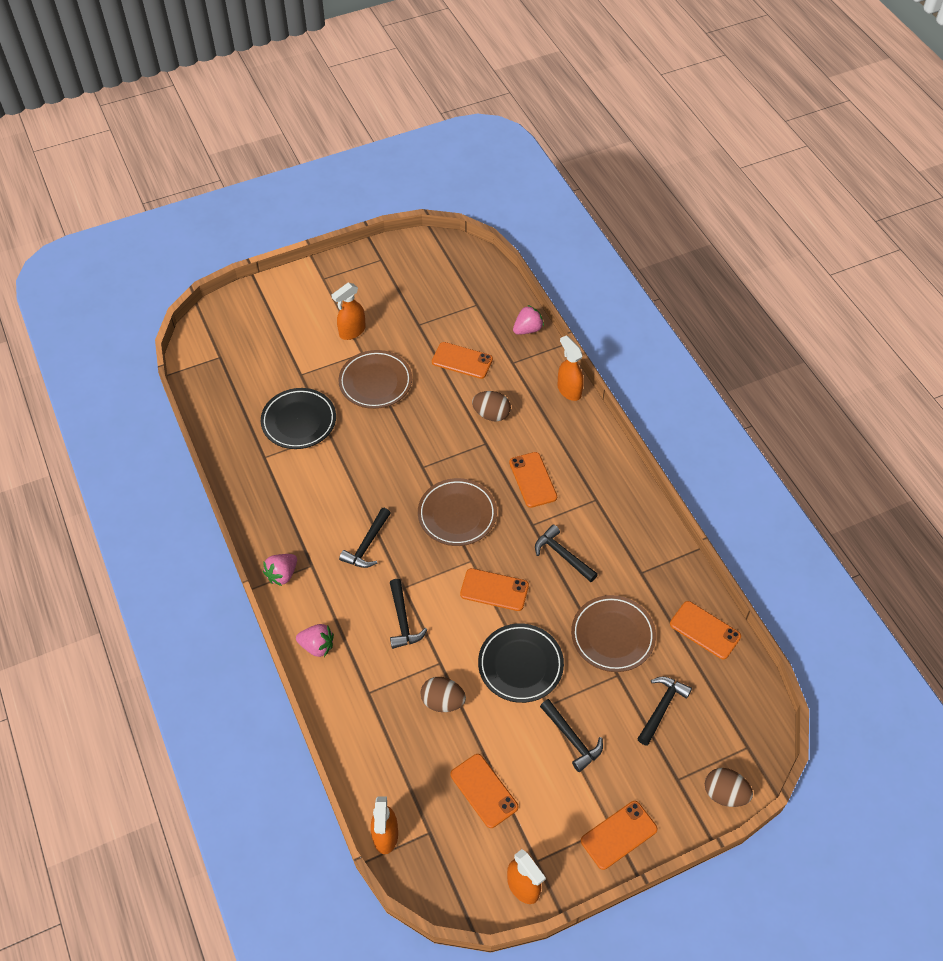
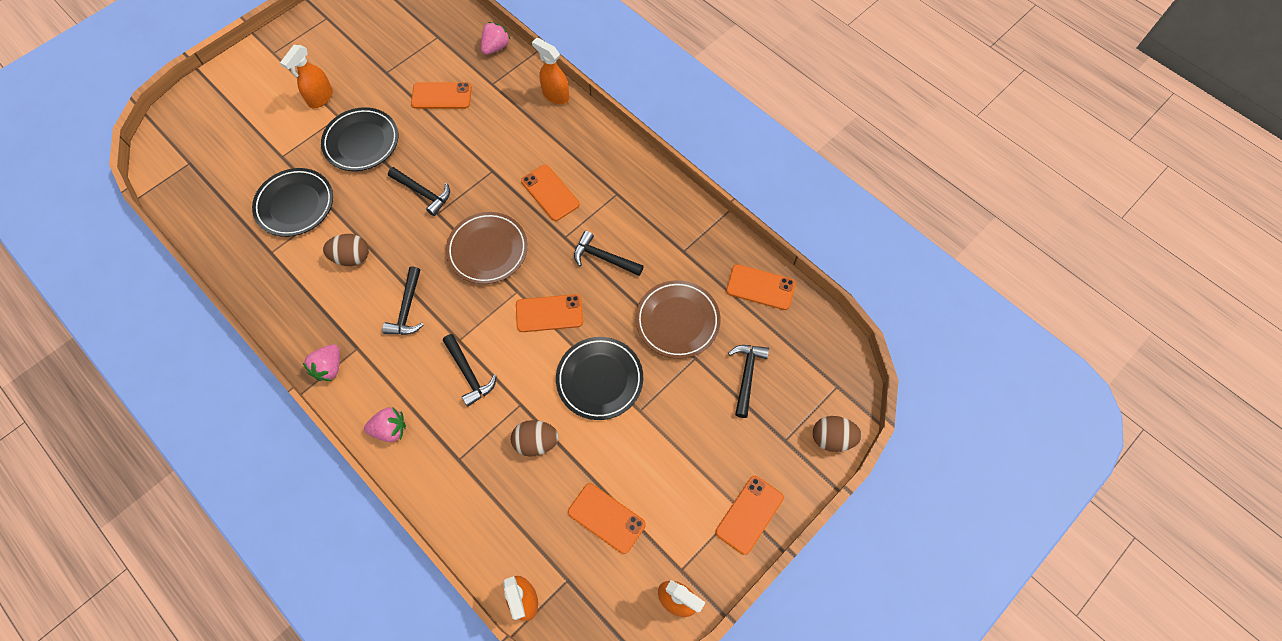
camera: 20 degrees left, 10 degrees up
(375, 382) = (361, 142): brown plate -> black plate
(491, 414) = (488, 141): brown egg -> brown egg (352, 257)
(572, 739) = (674, 436): black hammer -> black hammer (423, 193)

